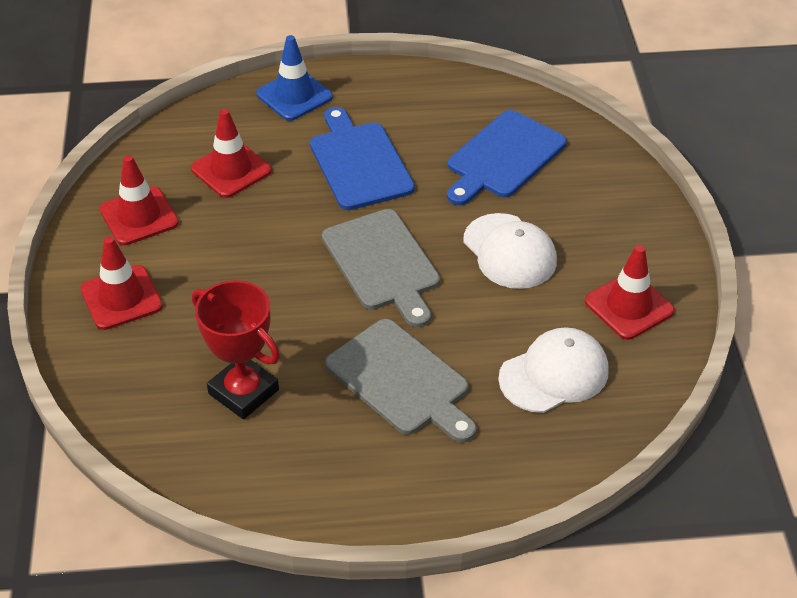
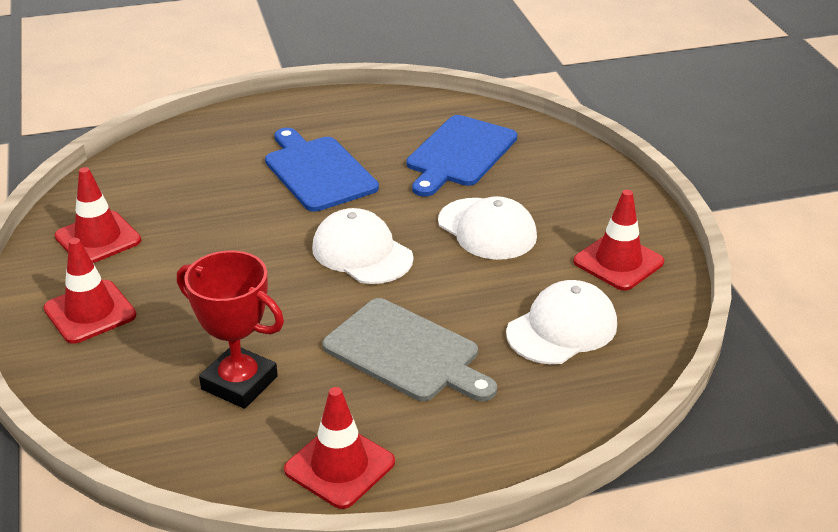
camera: 10 degrees left, 10 degrees down
(231, 170) = (188, 190): red traffic cone -> red traffic cone (339, 466)
(294, 95) = (241, 124): blue traffic cone -> none
(383, 264) = (362, 253): grey cutting board -> white cap

